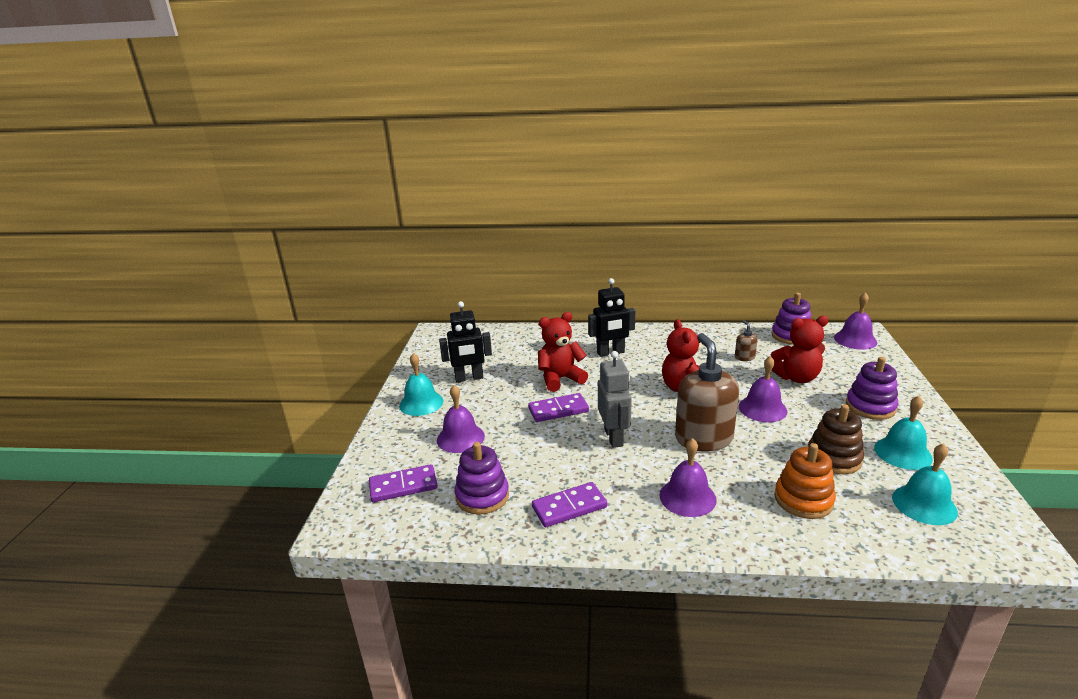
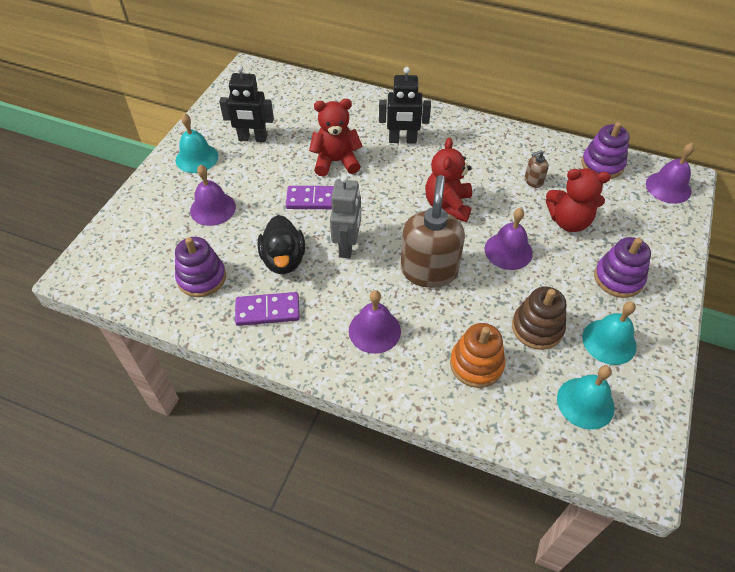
camera: 15 degrees right, 25 degrees up
(403, 486) = (143, 248): purple domino -> none
(558, 462) = (283, 260): none -> black duck
(744, 357) = (533, 181): brown soap dispenser -> brown soap dispenser turned 120 degrees counterclockwise

